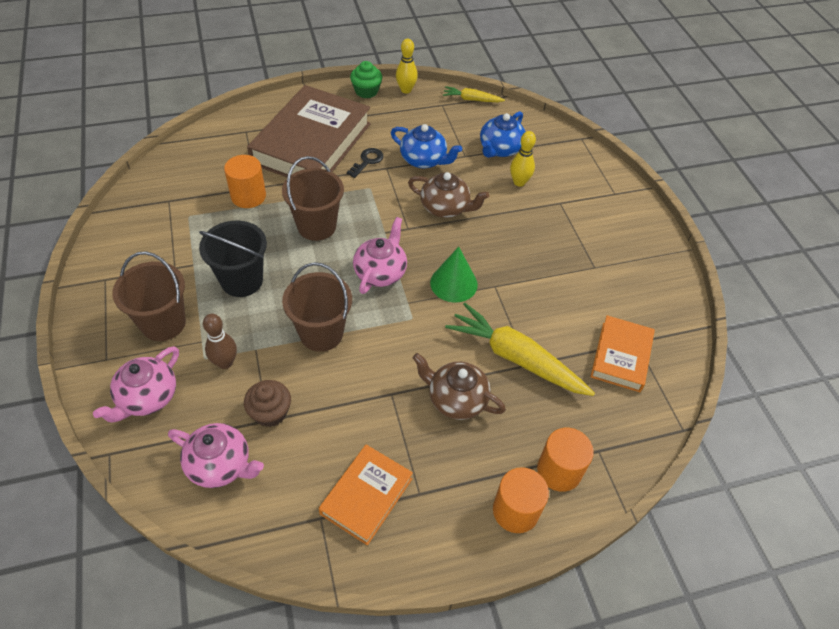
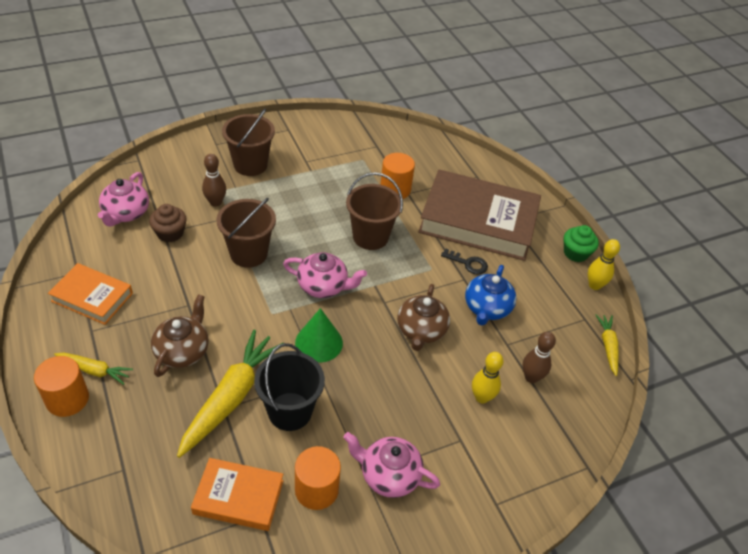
camera: 80 degrees right, 5 degrees down
(147, 397) = (183, 169): pink teapot -> pink teapot (388, 475)
(242, 280) = (298, 199): black bucket -> black bucket (290, 411)
(478, 485) = (94, 370): none -> yellow carrot
(500, 149) = (531, 377): blue teapot -> brown bowling pin
(559, 470) = (104, 434): orange cylinder -> orange cylinder (316, 489)

